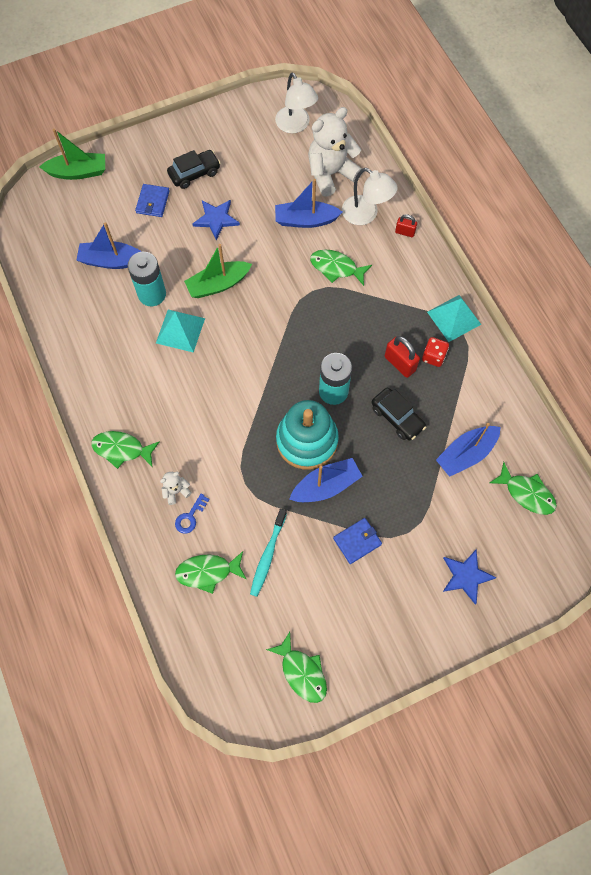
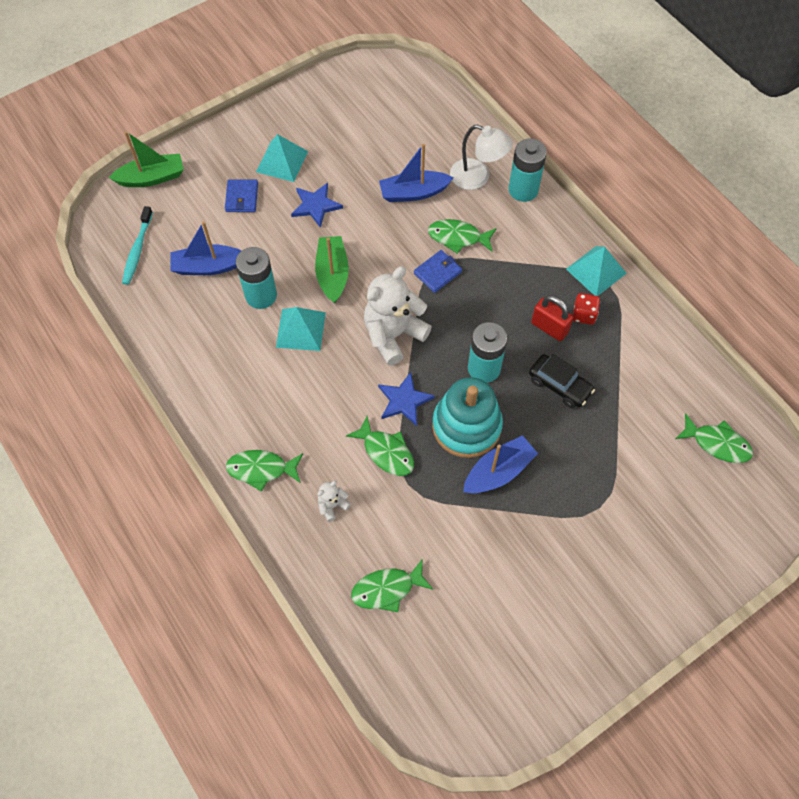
camera: 10 degrees left, 5 degrees down
(190, 517) = (354, 531): blue key -> none
(194, 173) = (282, 161): black car -> turquoise pyramid
(218, 284) = (332, 274): green boat -> green boat turned 120 degrees clockwise
(268, 555) = (450, 559): turquoise toothbrush -> turquoise toothbrush (137, 250)
(296, 125) = (381, 96): white lamp -> none
(302, 672) = (517, 682): green fish -> green fish (386, 452)
(331, 174) = (430, 141): white teddy bear -> white teddy bear (393, 334)
(357, 541) = (546, 526): blue wallet -> blue wallet (437, 272)
(405, 232) = (523, 190): red padlock -> turquoise battery
(466, 454) = (642, 412): blue boat -> none
(466, 576) = (673, 544): blue star -> blue star (404, 400)

